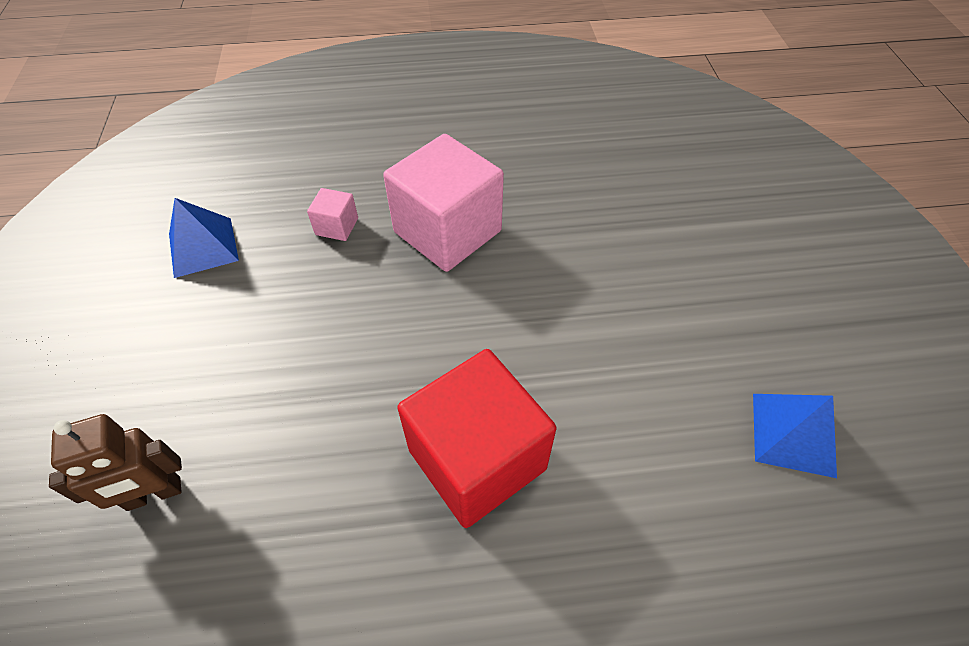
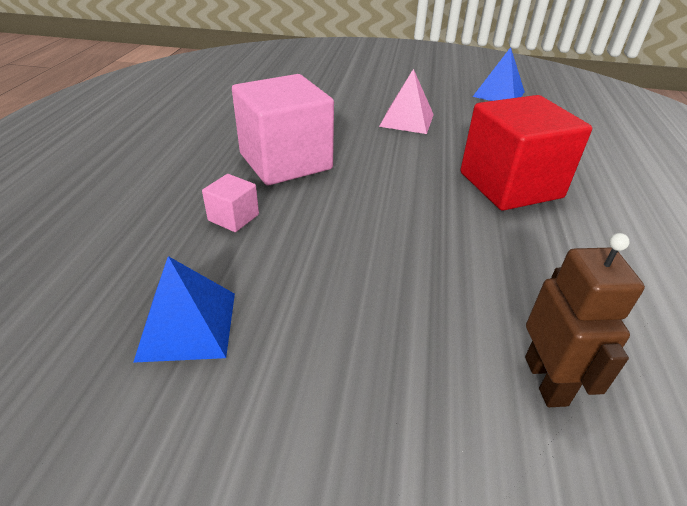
camera: 75 degrees left, 15 degrees down
(609, 319) = (406, 120): none -> pink pyramid

